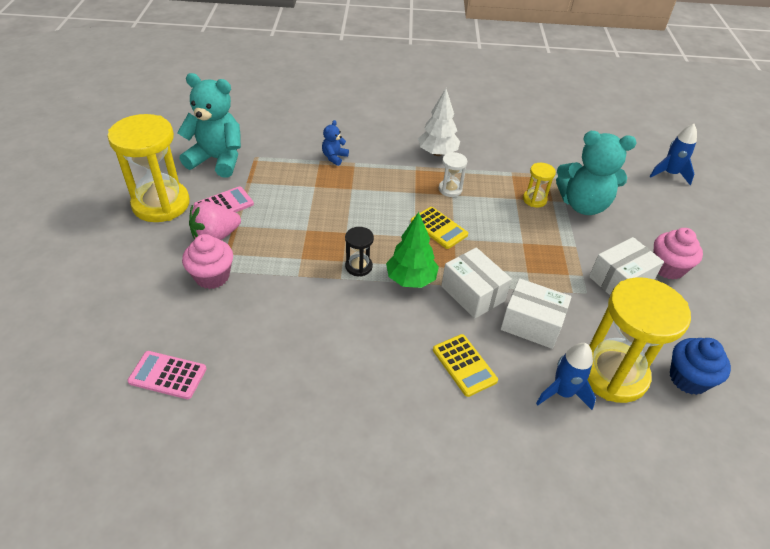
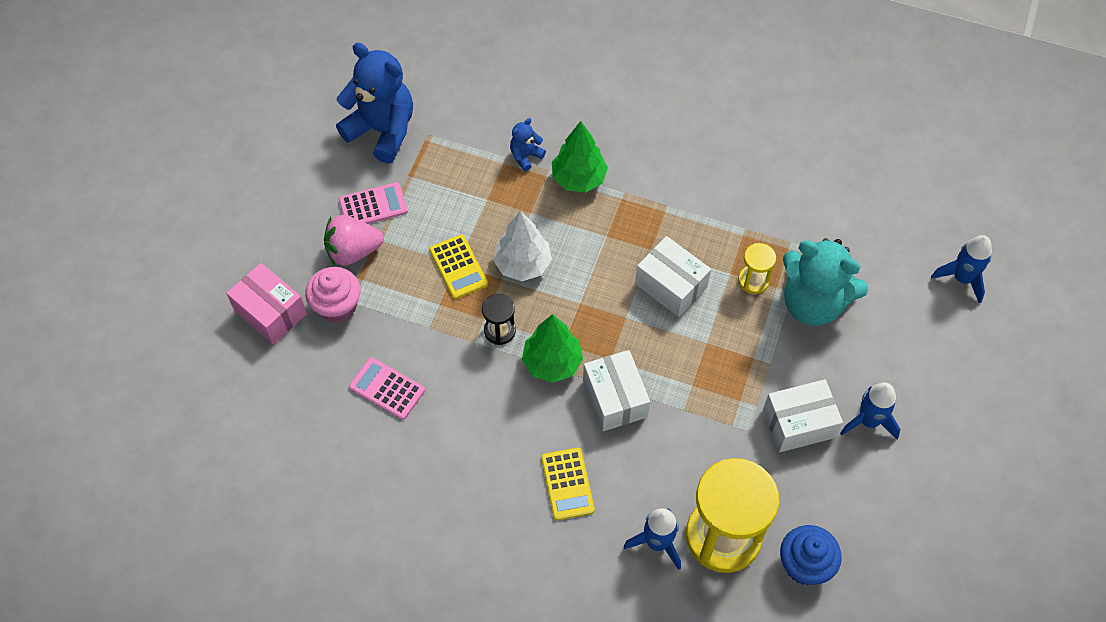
camera: 20 degrees right, 15 degrees up
(151, 292) = (270, 312): none -> pink box
(161, 204) = (303, 189): yellow hourglass -> none
(167, 375) = (268, 417): pink calculator -> pink calculator (387, 389)
(217, 159) = (382, 130): turquoise teddy bear -> blue teddy bear
(379, 163) = (579, 178): none -> green tree
(437, 153) = (661, 176): white tree -> white tree (523, 264)
(439, 228) = (613, 297): yellow calculator -> yellow calculator (458, 267)
(450, 189) = (652, 240): white hourglass -> none
(531, 324) = (663, 454): white box -> white box (671, 285)
(667, 268) = (868, 421): pink cupcake -> blue rocket

